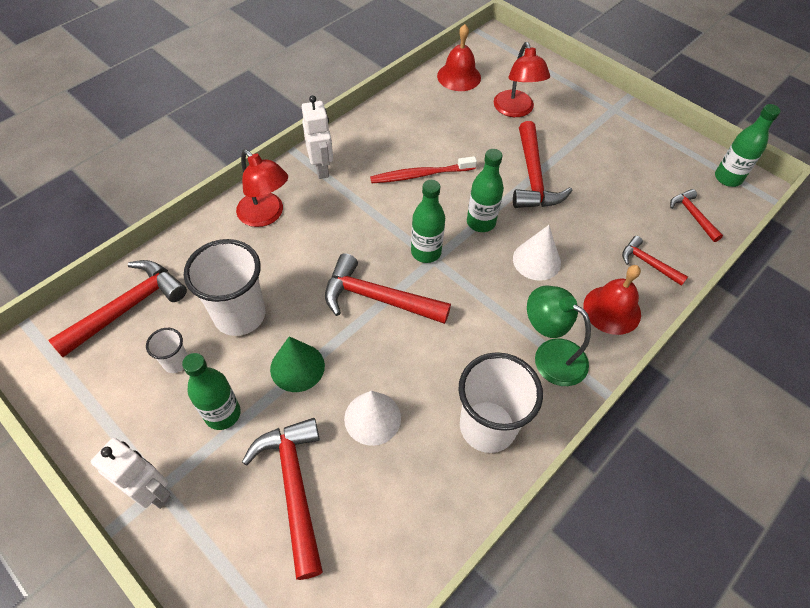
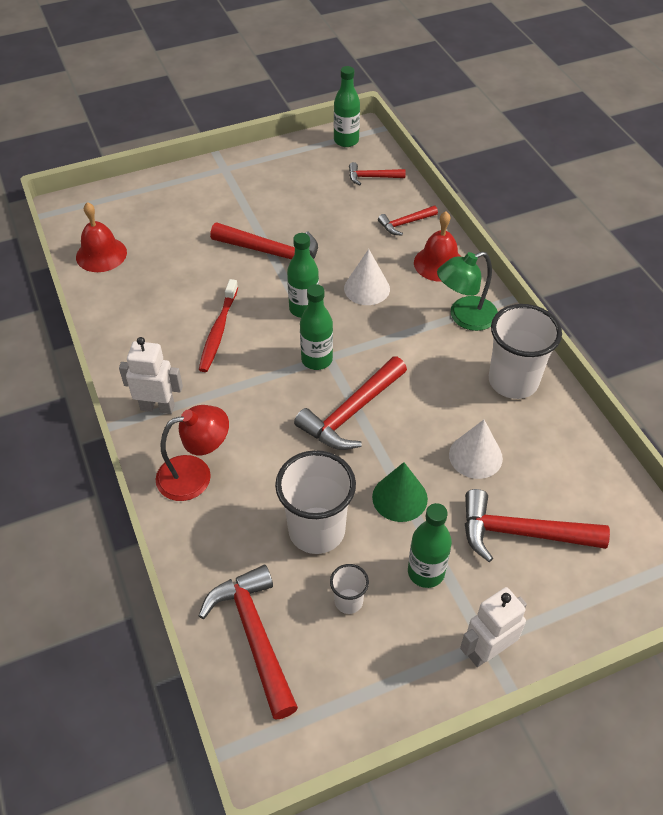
camera: 65 degrees left, 5 degrees down
(515, 110) = (180, 232): red lamp -> none

